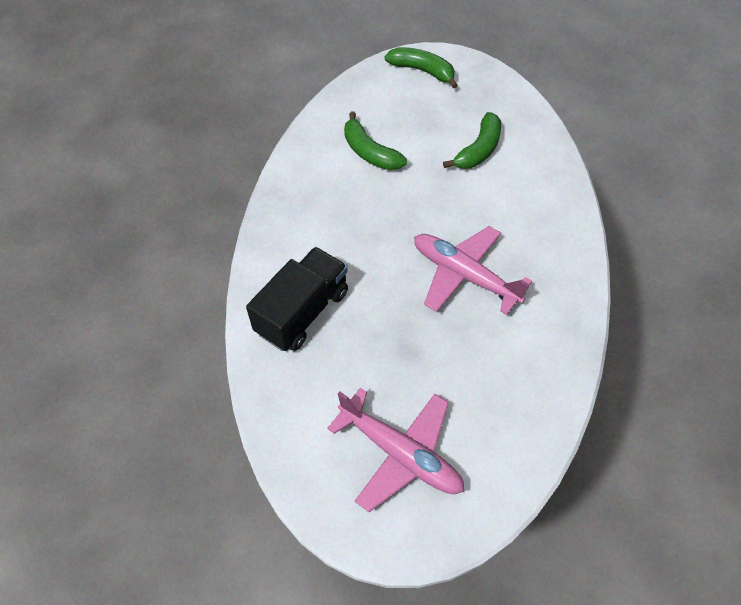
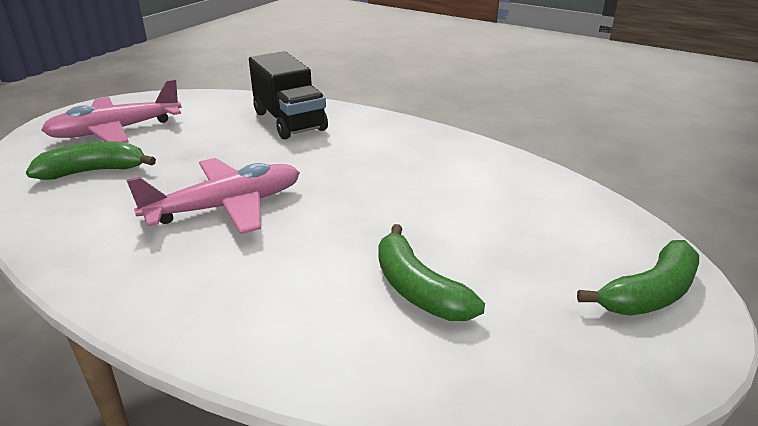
camera: 115 degrees right, 25 degrees down
(369, 152) = (471, 197): green banana -> green banana (94, 171)

